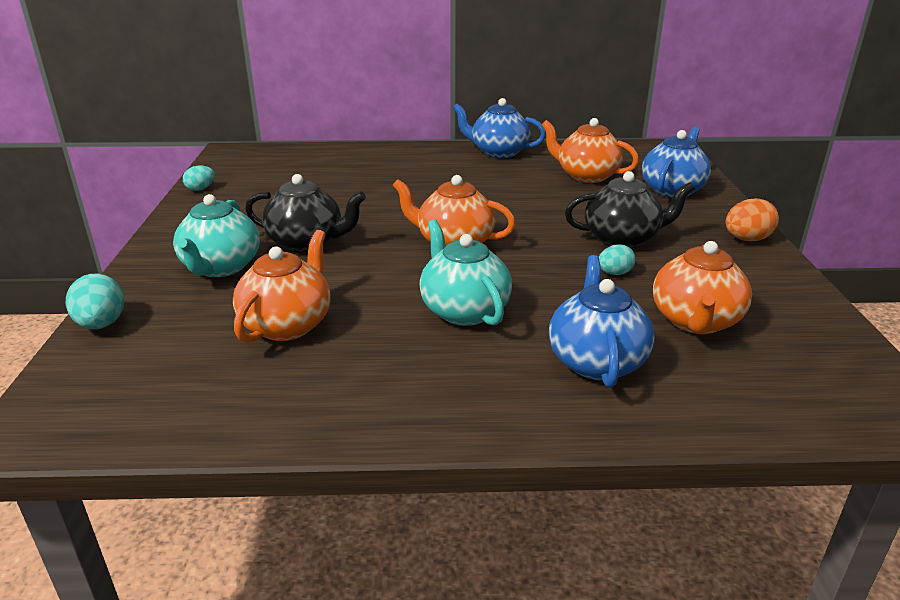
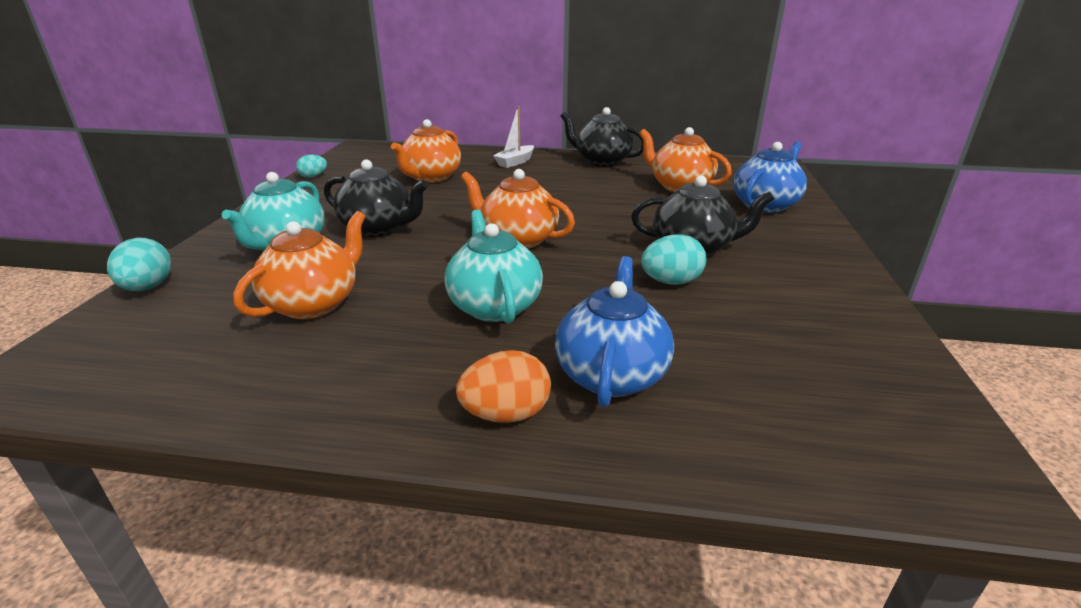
camera: 10 degrees right, 0 degrees up
(410, 159) = (515, 162): none -> white boat
(498, 152) = (601, 161): blue teapot -> black teapot
(614, 273) = (670, 282): turquoise egg -> turquoise egg, size x1.52
(695, 321) = (743, 341): orange teapot -> orange teapot (431, 178)
(746, 239) = (831, 259): orange egg -> orange egg (506, 414)

